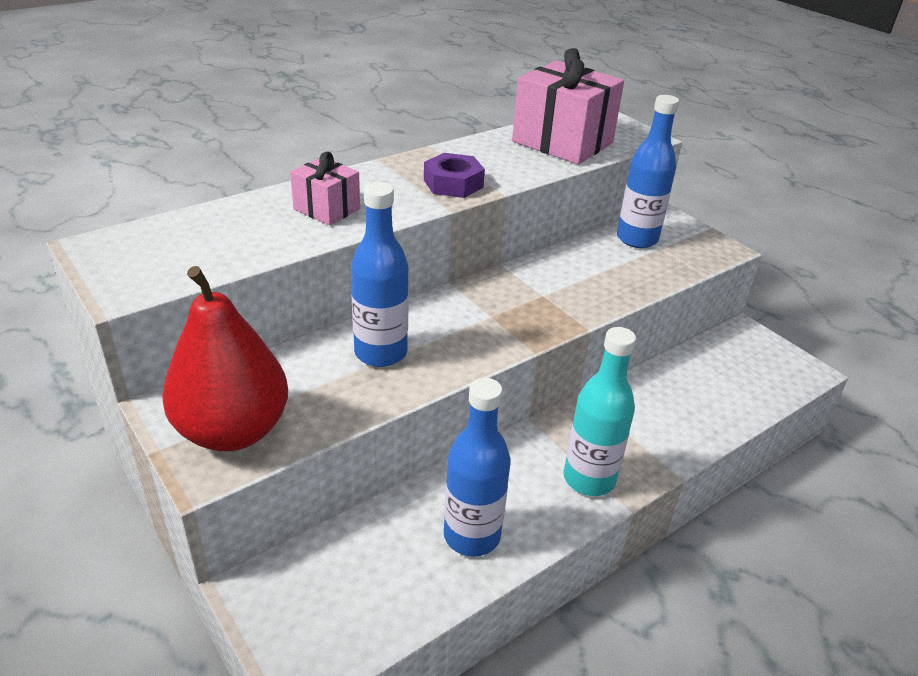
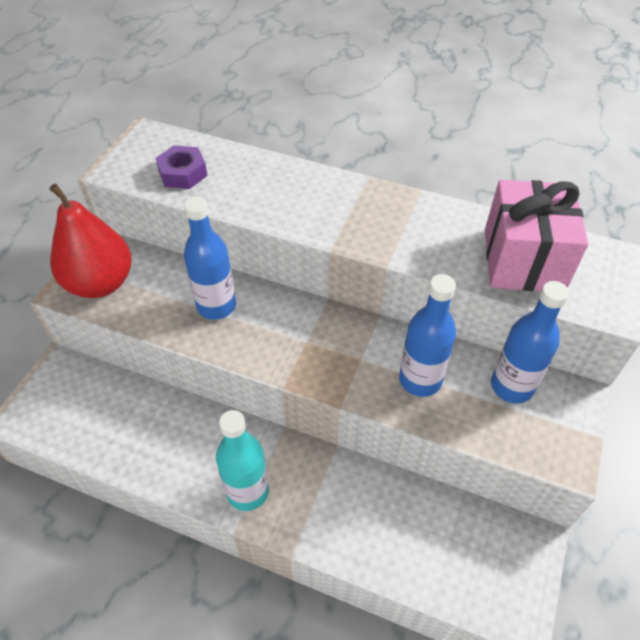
camera: 60 degrees right, 15 degrees up
(327, 209) = (270, 192): pink gift -> none
(453, 183) = (372, 231): purple nut -> purple nut (183, 173)
(472, 536) = (153, 446): blue bottle -> blue bottle (420, 380)

